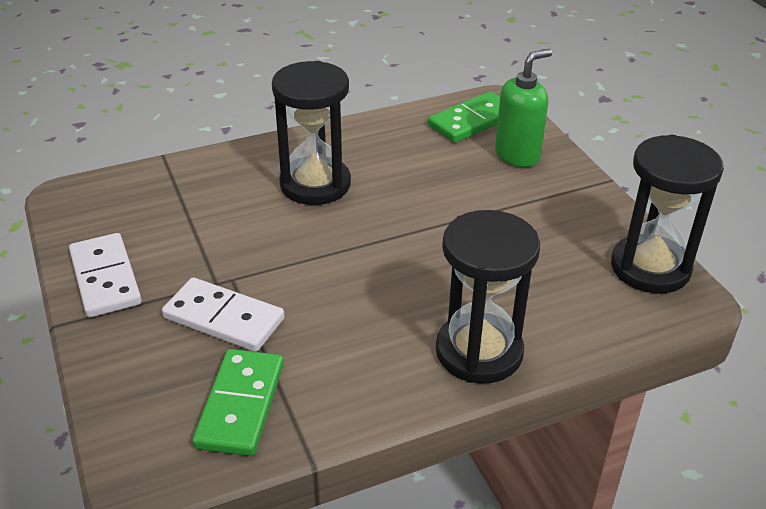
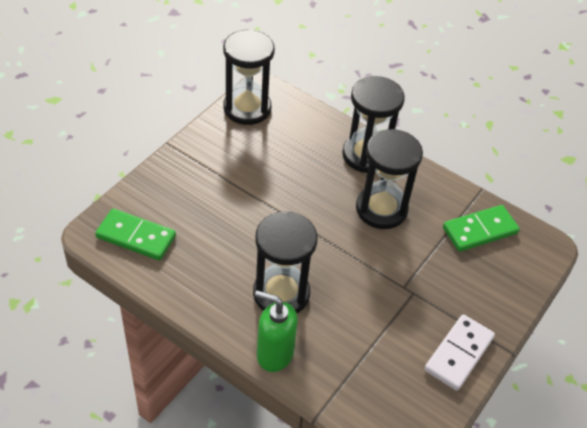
camera: 125 degrees left, 10 degrees up
(223, 318) = (436, 271): white domino -> none
(365, 317) = (381, 209): none -> black hourglass
(517, 155) = (168, 196): green soap dispenser -> green soap dispenser (274, 354)

